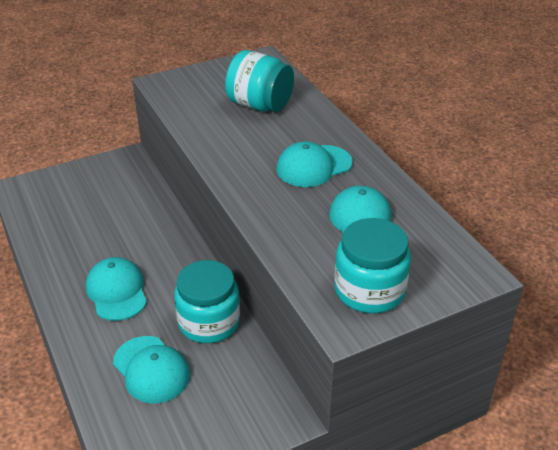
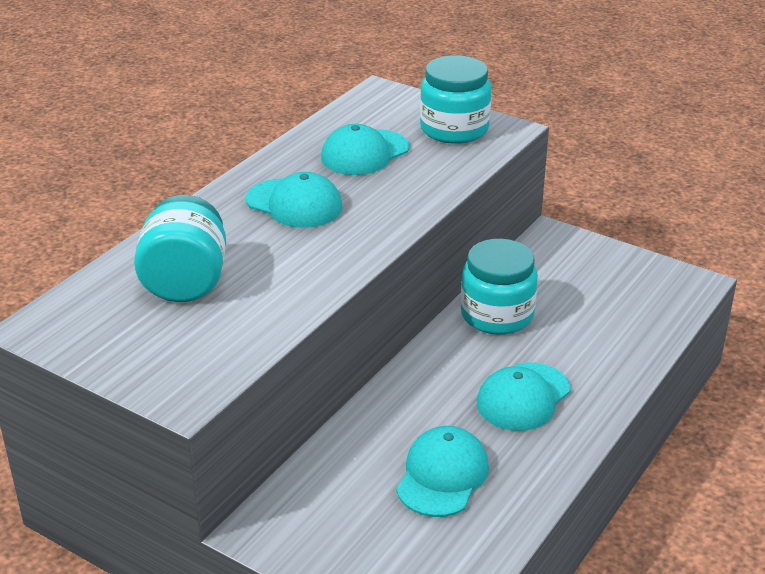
camera: 120 degrees left, 5 degrees down
(151, 369) = (590, 324): turquoise cap -> turquoise cap (442, 476)

